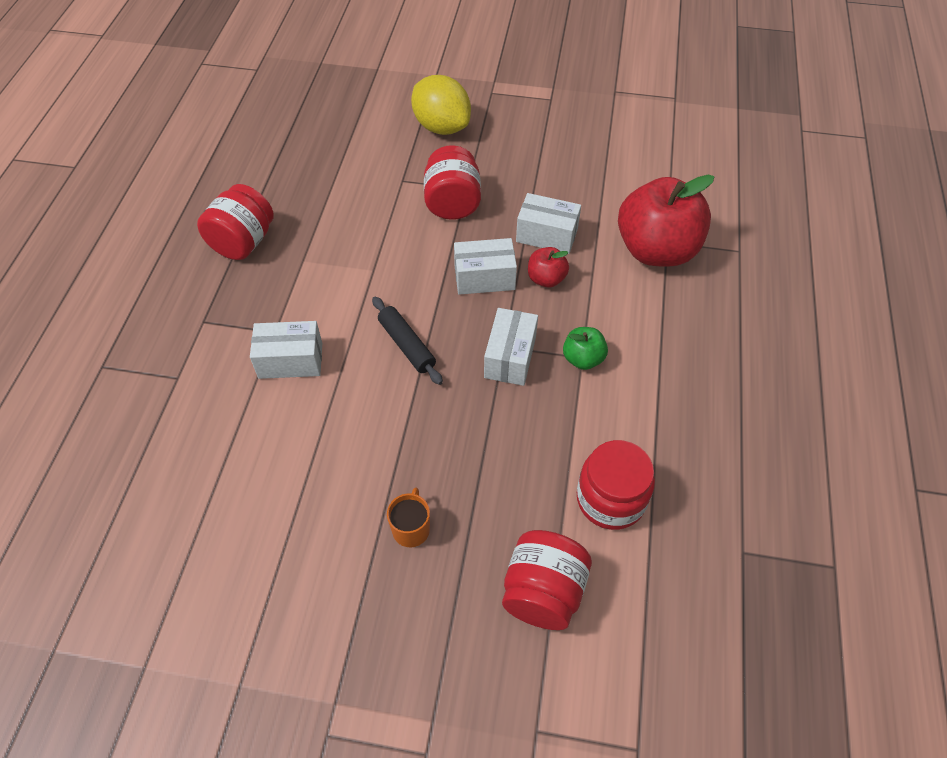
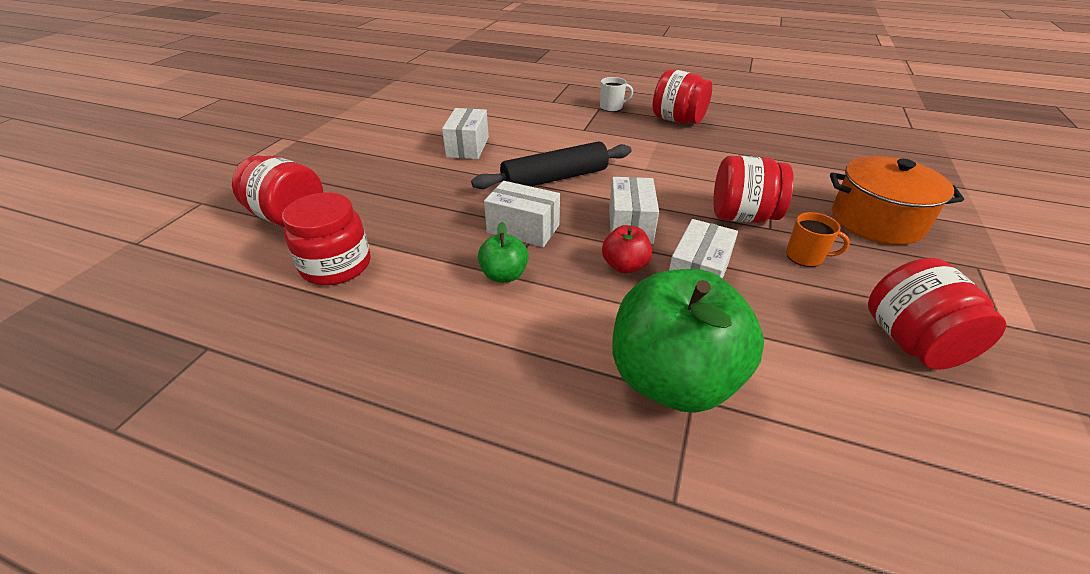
camera: 100 degrees right, 15 degrees down
(201, 307) = (612, 107): none -> white mug
(290, 360) = (554, 134): white box -> white box (468, 147)
(406, 345) = (555, 178): black rolling pin -> black rolling pin, size x1.52
(411, 529) = (386, 169): orange mug -> orange mug (805, 256)
(441, 127) = (876, 221): yellow lemon -> orange pot
(582, 140) = (911, 342): none -> red jar
(656, 250) = (672, 379): red apple -> green apple

